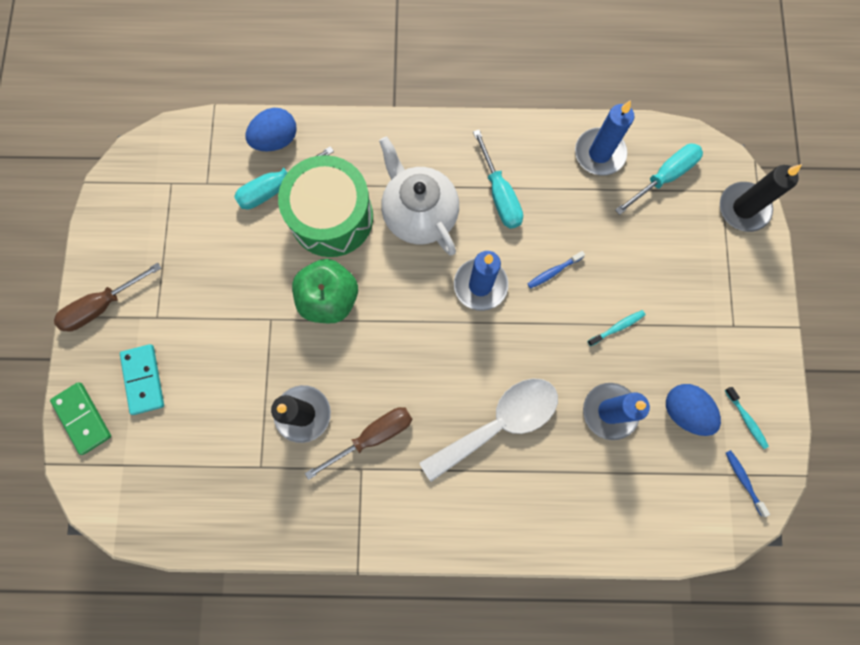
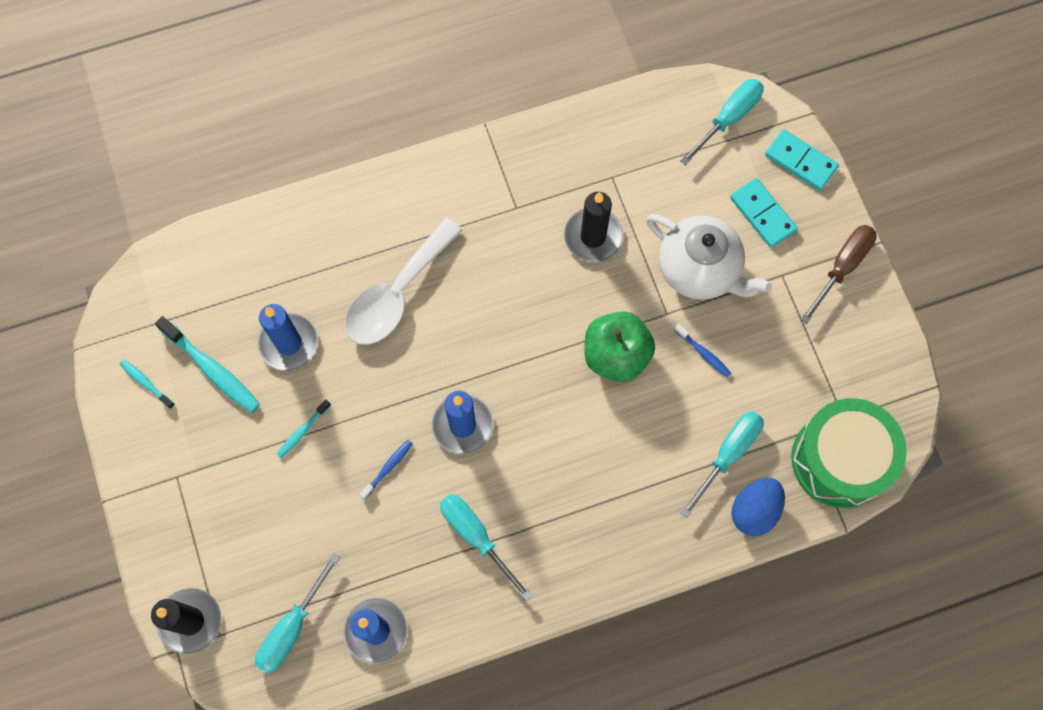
camera: 160 degrees right, 5 degrees down
(83, 418) = (800, 161): green domino -> turquoise domino
(124, 488) = (728, 118): none -> turquoise screwdriver
(331, 217) = (652, 443): green drum -> green drum (840, 460)
(373, 436) = (517, 240): brown screwdriver -> none
(419, 214) = (558, 481): white teapot -> white teapot (699, 270)
(684, 411) = (212, 369): blue egg -> turquoise toothbrush
(743, 480) = (139, 323): blue toothbrush -> blue toothbrush (703, 353)

